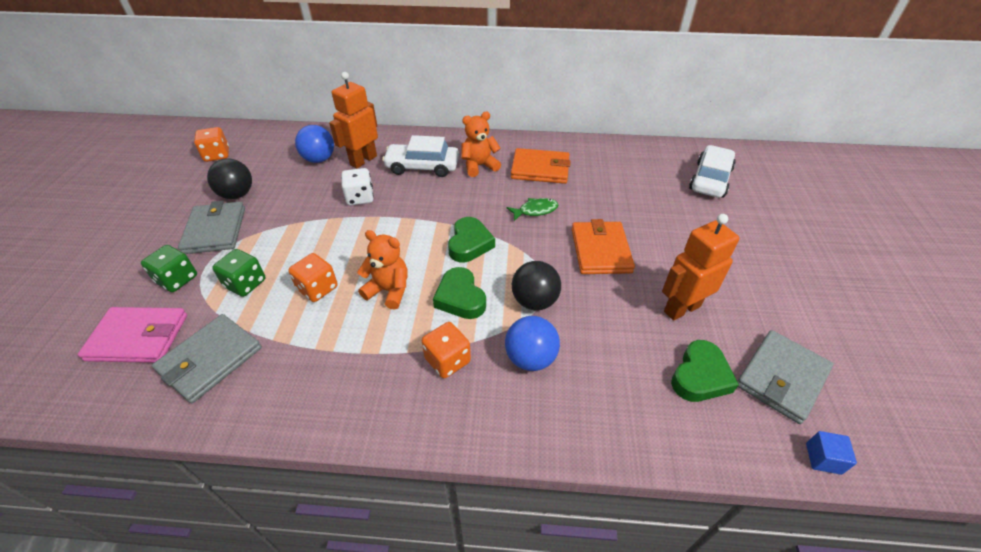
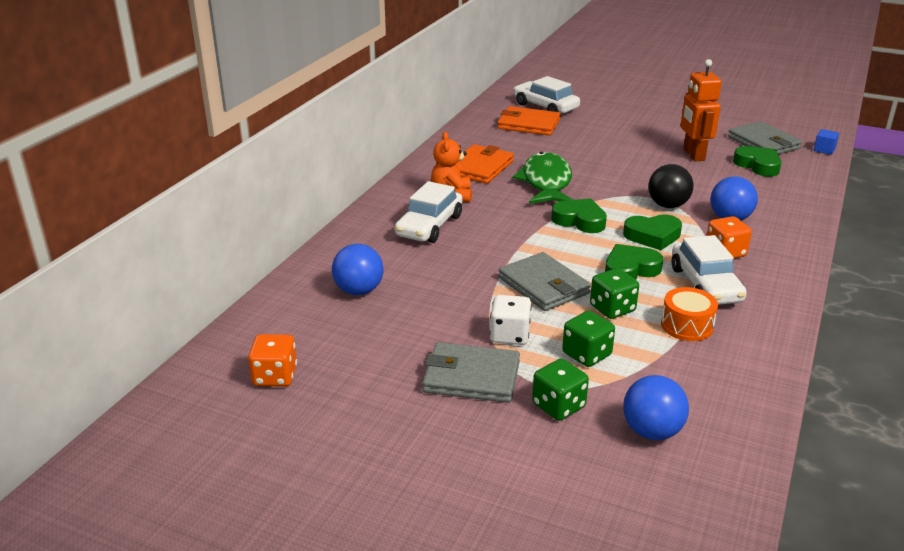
camera: 70 degrees left, 15 degrees down
(138, 337) = (652, 431): pink wallet -> blue ball
(210, 360) = (697, 378): grey wallet -> grey wallet (543, 286)
(237, 194) = (399, 358): black ball -> none
(296, 343) = (687, 325): none -> orange drum
(317, 288) = (612, 308): orange dice -> green dice
(360, 198) = (465, 270): white dice -> white dice (510, 335)
(363, 160) = (386, 260): orange robot -> none
(374, 350) = (705, 285): none -> white car
(389, 290) = (630, 269): orange teddy bear -> green heart
(535, 210) = (546, 182): green fish -> green fish, size x2.01
(600, 250) = (616, 167): orange wallet -> orange wallet (528, 124)

